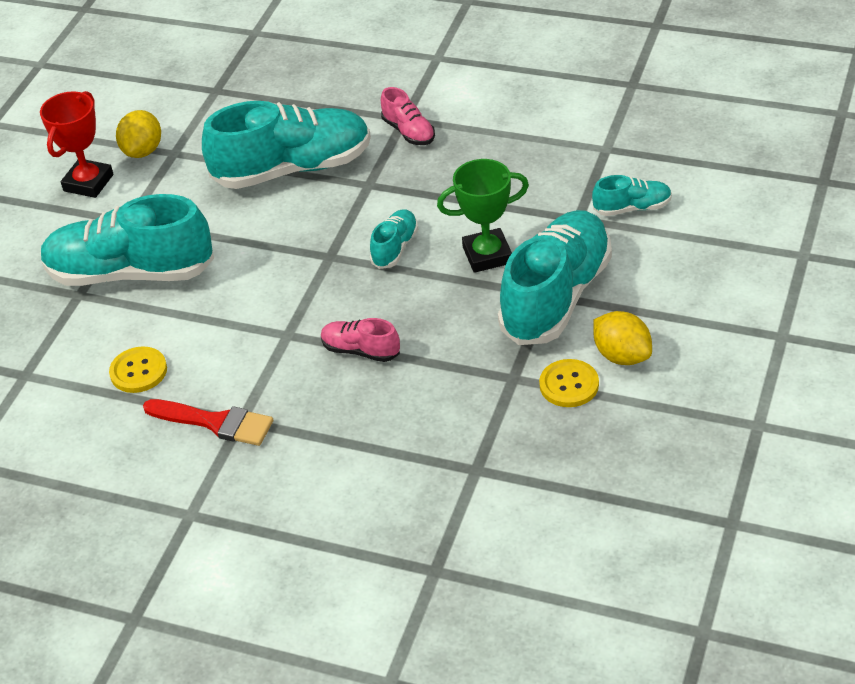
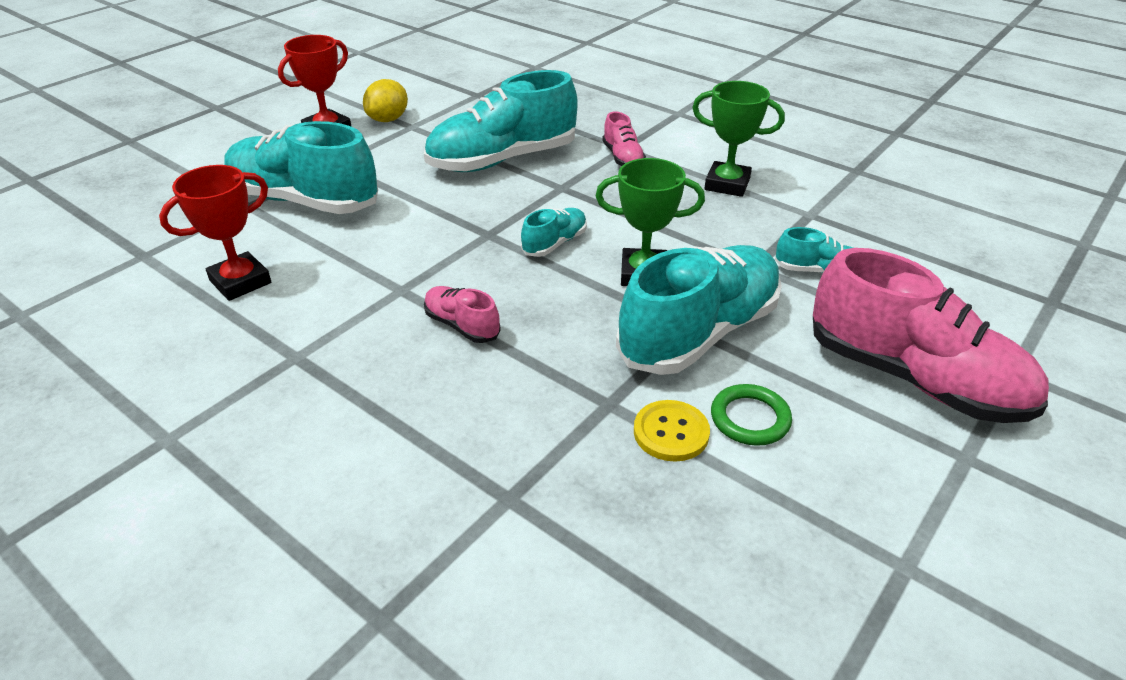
camera: 15 degrees right, 5 degrees down
(138, 371) = (240, 282): yellow button -> red trophy
(215, 422) = (270, 351): red brush -> none
(293, 169) = (502, 160): turquoise shoe -> turquoise shoe turned 150 degrees clockwise
(520, 135) = (727, 184): none -> green trophy
(622, 356) = (750, 418): yellow lemon -> green ring
(732, 284) = (914, 379): none -> pink shoe

